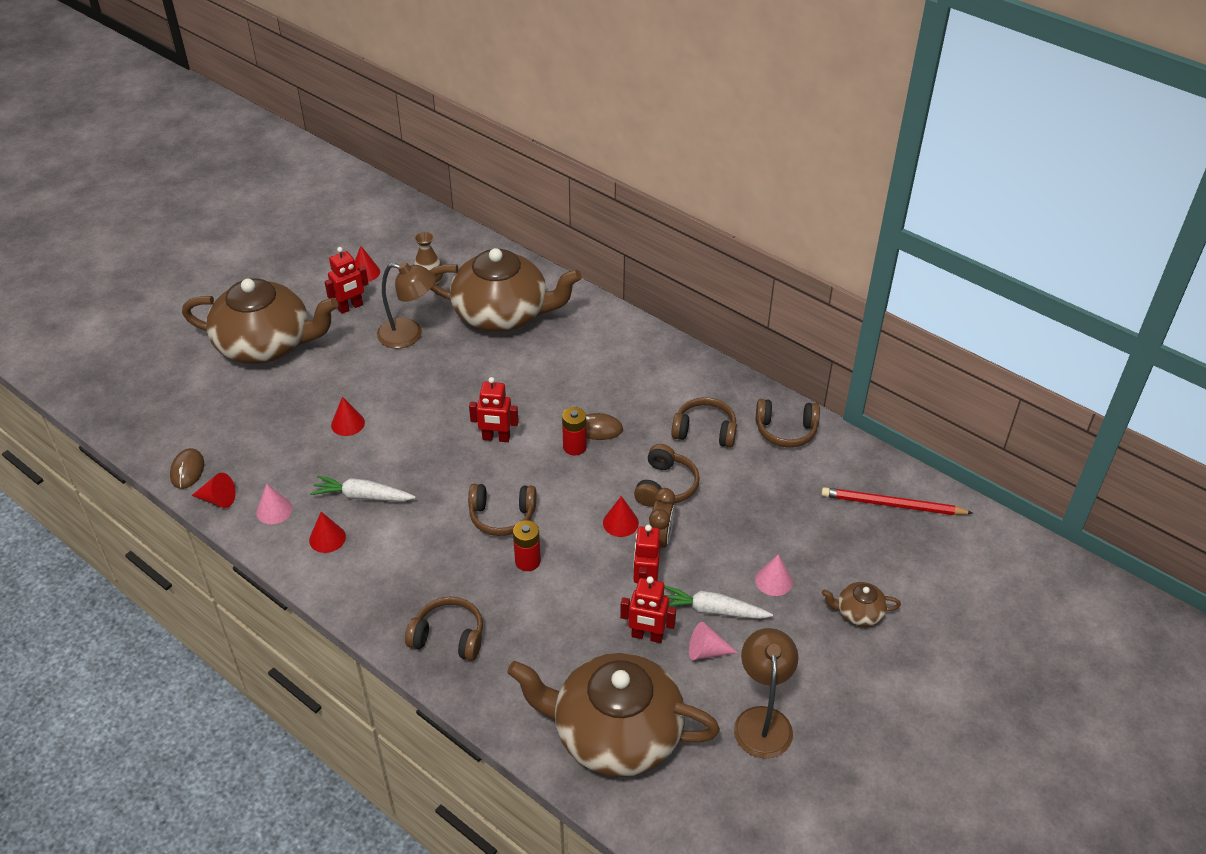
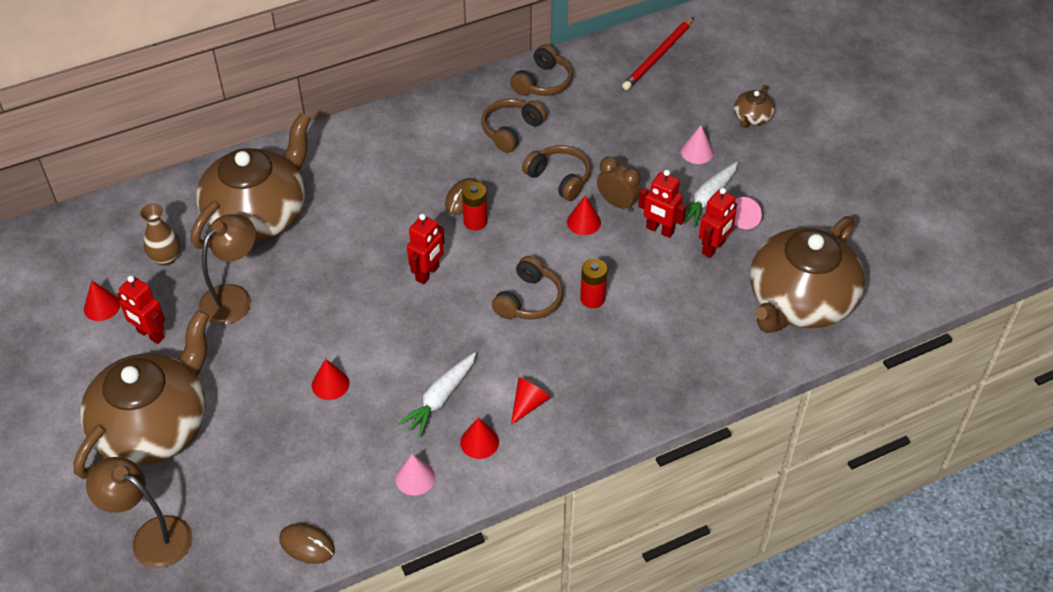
camera: 65 degrees left, 5 degrees up
(218, 499) = (369, 525): red cone -> red cone (528, 404)
(350, 307) = (150, 334): red robot -> red robot turned 135 degrees clockwise
(448, 636) = (649, 381): brown headphones -> none
(762, 720) = (825, 210): brown lamp -> brown lamp (151, 536)

